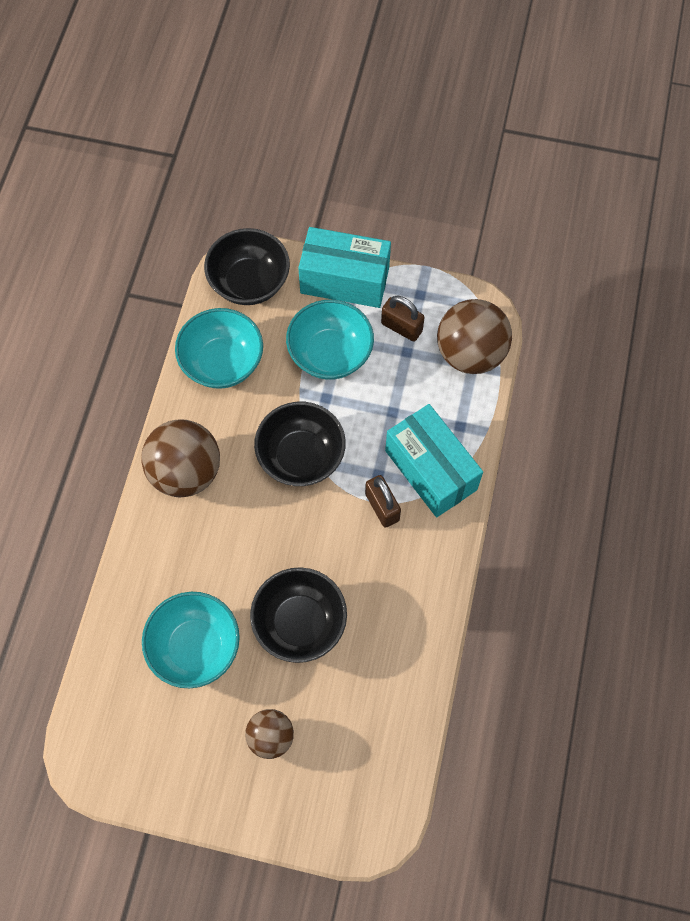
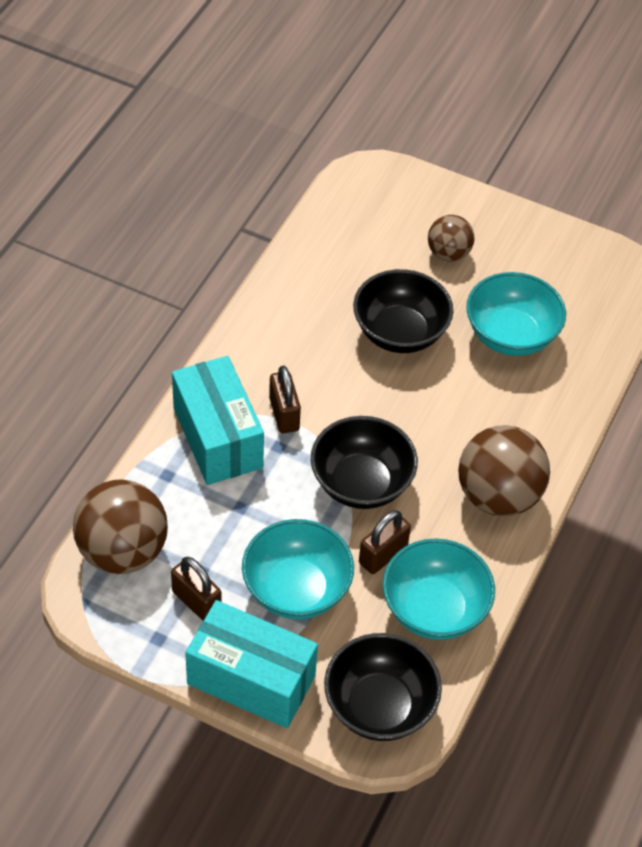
camera: 170 degrees left, 15 degrees down
(270, 397) = (383, 555): none -> brown padlock

